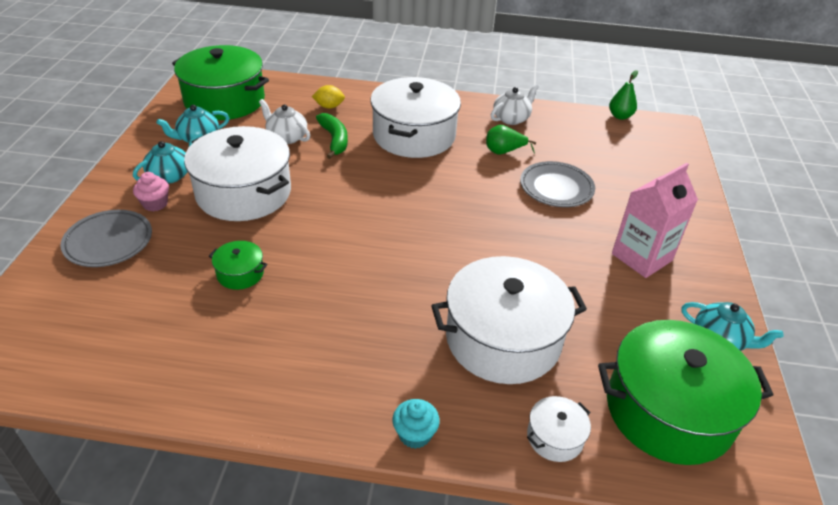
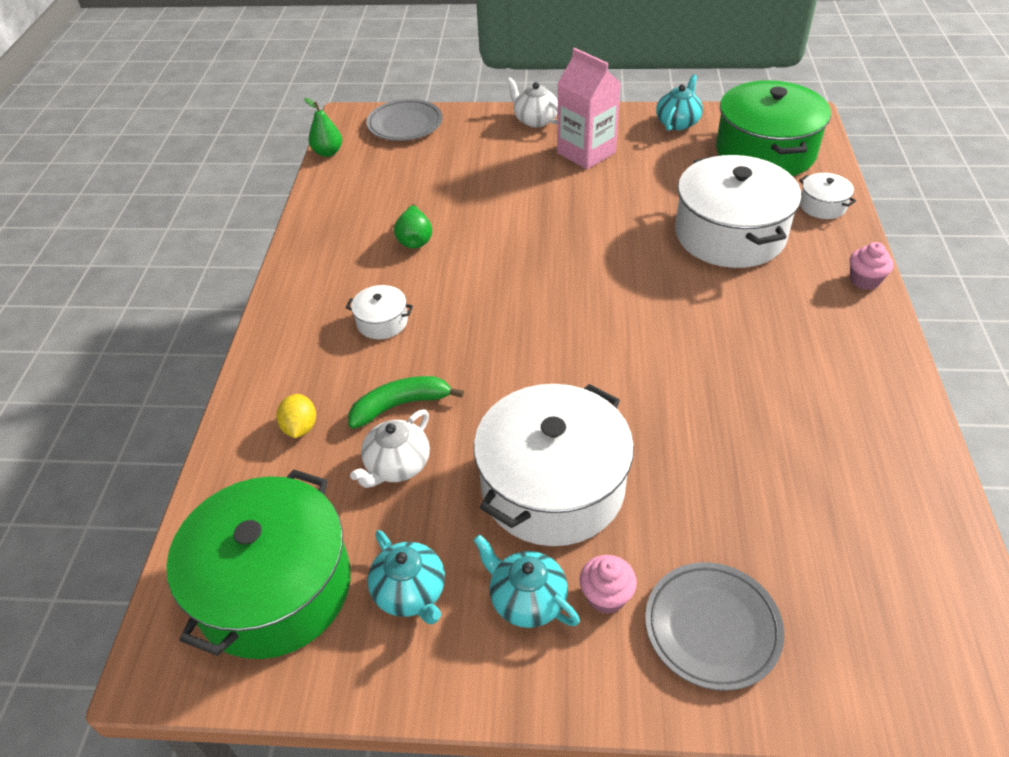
camera: 90 degrees left, 5 degrees up
(240, 273) = (718, 449): green pot -> none
(414, 135) = (382, 322): white pot -> white pot, size x0.43
(415, 434) = (864, 280): turquoise cupcake -> pink cupcake
(511, 118) = (334, 235): white teapot -> white teapot (535, 120)
(556, 188) = (484, 201): grey plate -> grey plate (405, 125)

